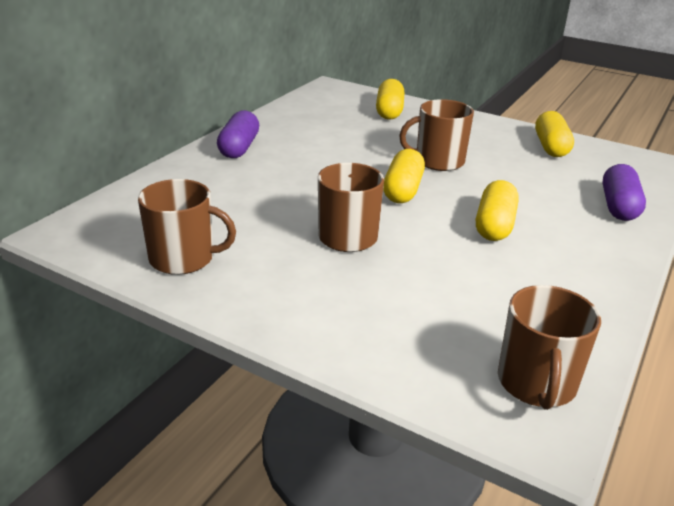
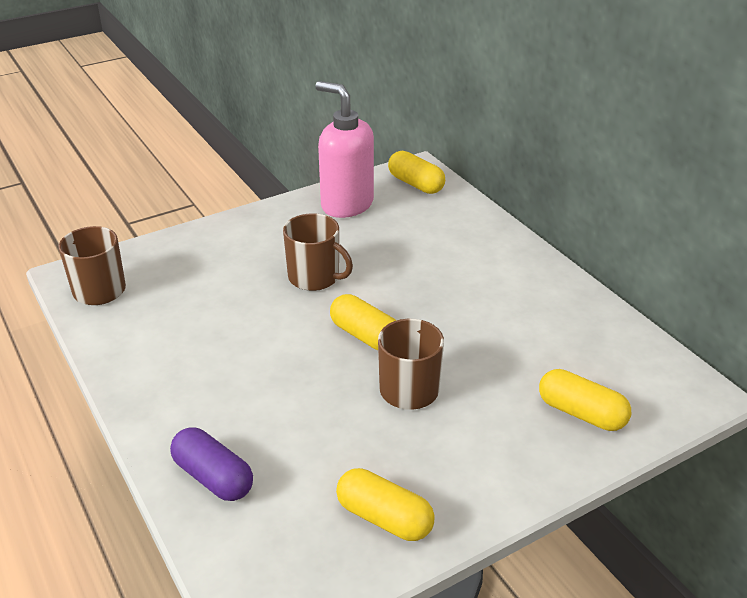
camera: 120 degrees right, 5 degrees up
(183, 258) = (346, 204): brown mug -> pink soap dispenser
(239, 148) = (521, 268): purple capsule -> none
(494, 225) = (261, 363): yellow capsule -> yellow capsule (416, 184)

